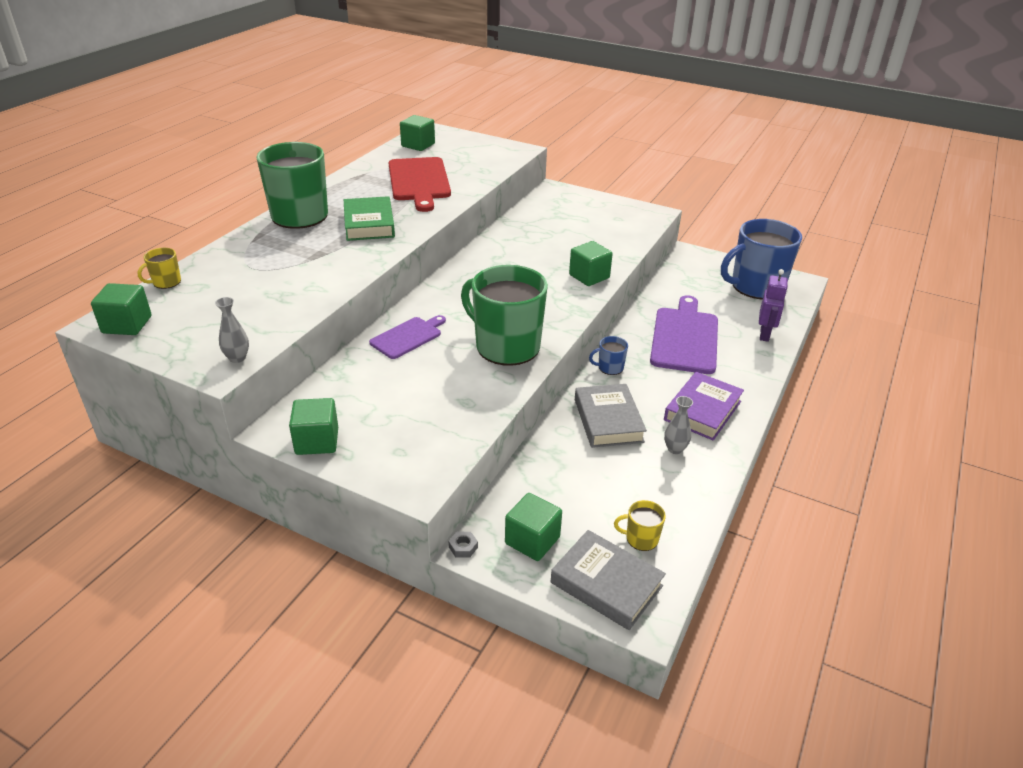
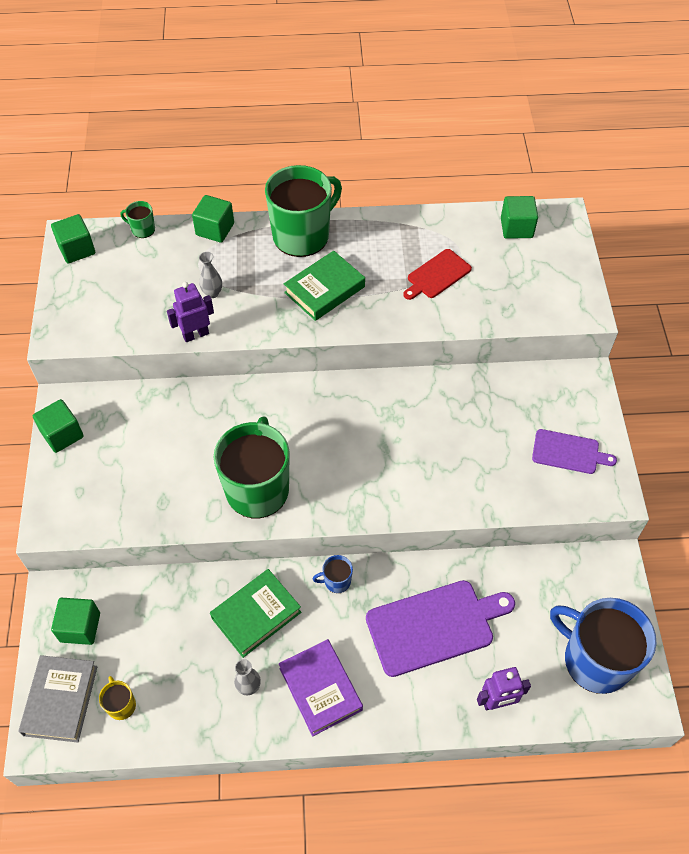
camera: 60 degrees right, 20 degrees up
(166, 282) = (142, 229): yellow mug -> green mug
(237, 358) = (76, 337): grey vase -> grey vase (212, 293)
(331, 293) = (195, 334): none -> purple robot
(408, 337) = (224, 412): purple cutting board -> purple cutting board (568, 452)
(419, 181) = (437, 275): red cutting board -> red cutting board, size x0.58
(463, 547) = (50, 585): grey nut -> none
(589, 276) = (424, 496): green cube -> green cube (215, 229)
(608, 420) = (256, 615): grey book -> green book
(610, 367) = (336, 581): blue mug -> blue mug turned 60 degrees counterclockwise
(702, 411) = (320, 689): purple book -> purple book turned 60 degrees clockwise

